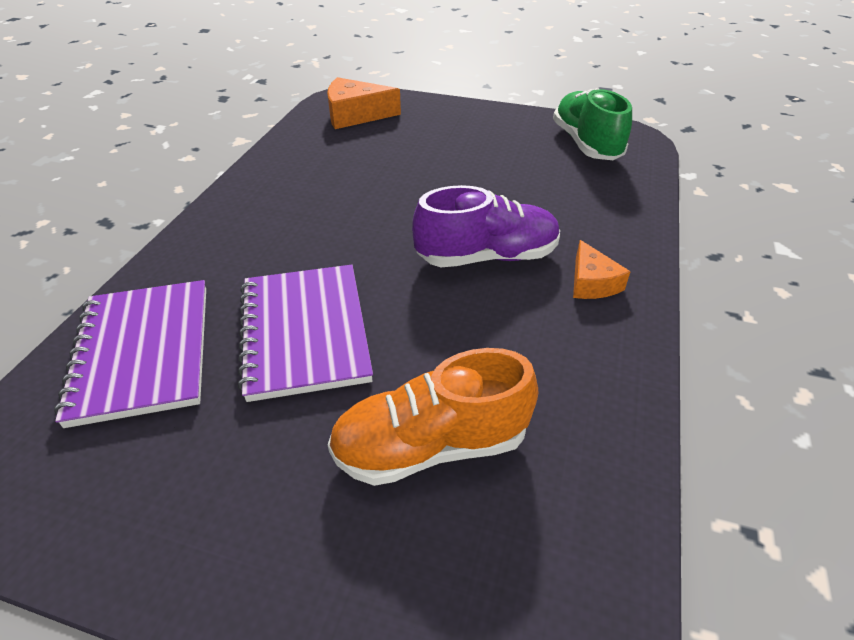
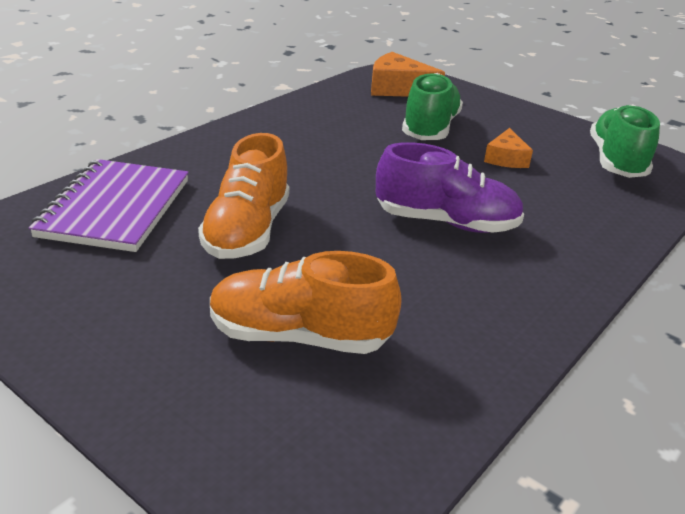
camera: 20 degrees right, 10 degrees down
(304, 332) = (247, 231): purple notebook -> orange shoe
(411, 153) = (430, 129): none -> green shoe
(591, 282) = (536, 269): orange cheese -> orange cheese (506, 158)

